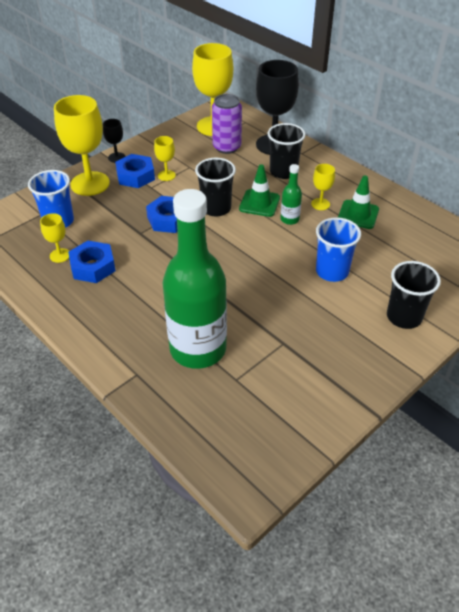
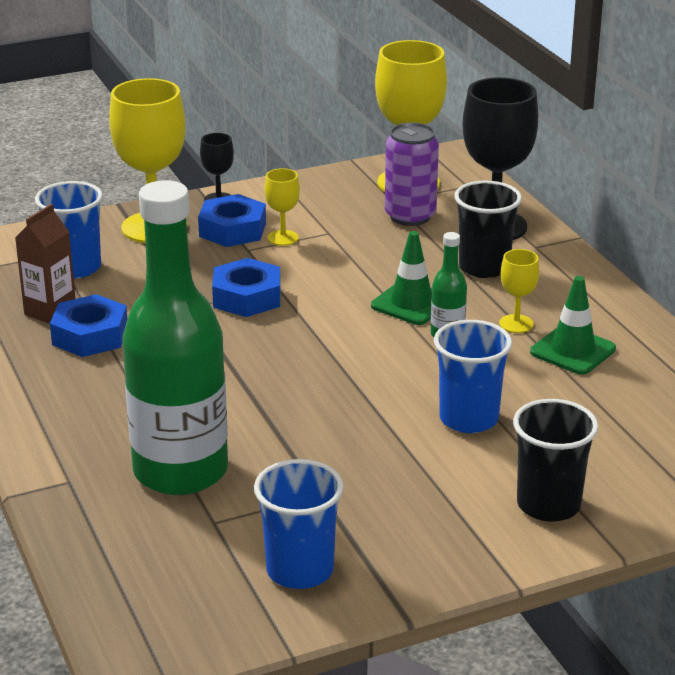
camera: 20 degrees right, 15 degrees down
(60, 255) = (50, 311): yellow goblet -> brown carton
(216, 208) = (333, 297): black cup -> none
(302, 399) = (300, 570): none -> blue cup

